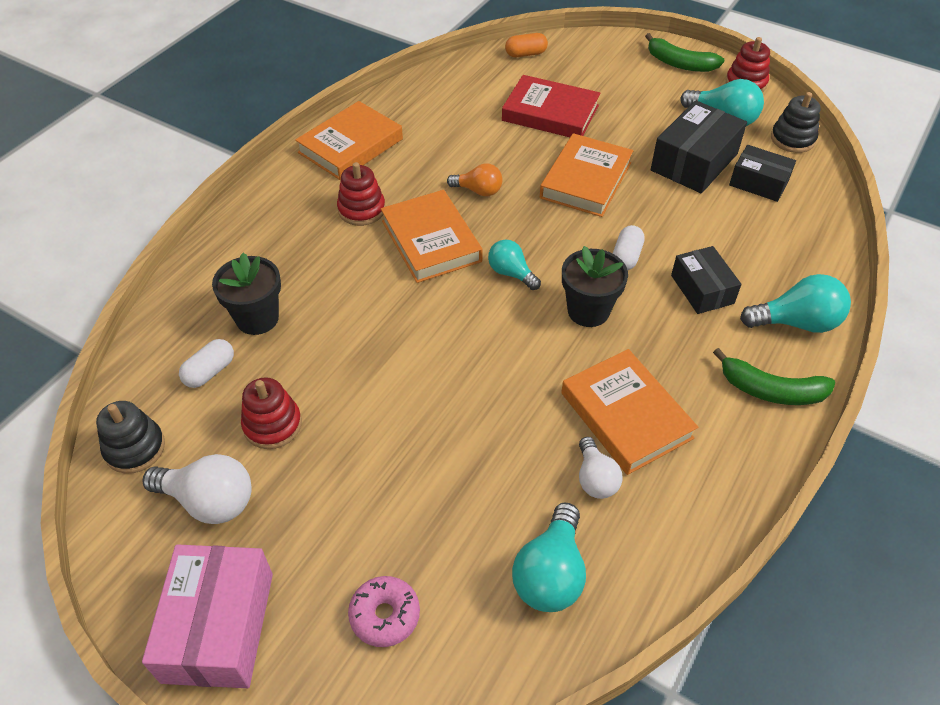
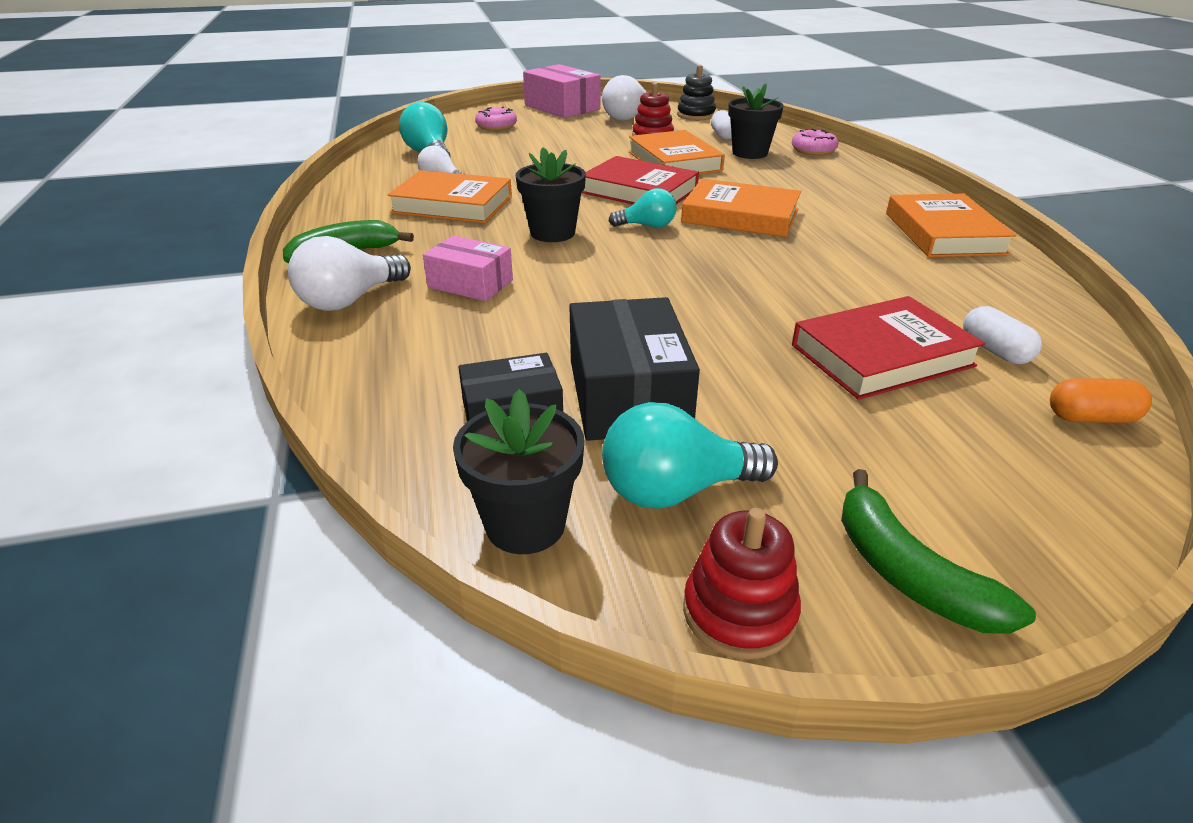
camera: 135 degrees right, 15 degrees down
(204, 282) = (813, 150): none -> pink donut
(361, 210) = (826, 208): red stacking toy -> none
(448, 324) = (639, 191): none -> red book
(478, 191) = (780, 256): orange light bulb -> none
(525, 54) = (1091, 418): orange capsule -> orange capsule turned 60 degrees clockwise
(586, 180) = (711, 310): orange book -> orange book (674, 161)
(626, 257) = (572, 274): white capsule -> white capsule (995, 351)
(679, 63) = (908, 573): green banana -> green banana turned 105 degrees counterclockwise
(702, 289) = (470, 283): black box -> pink box
(792, 139) = (525, 524): black stacking toy -> black flower pot
(796, 322) = (350, 300): turquoise light bulb -> white light bulb

